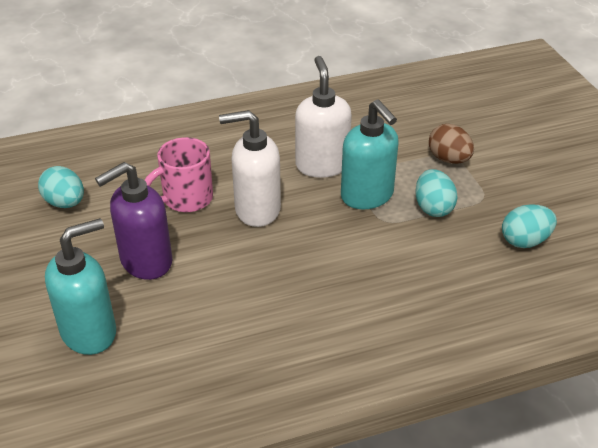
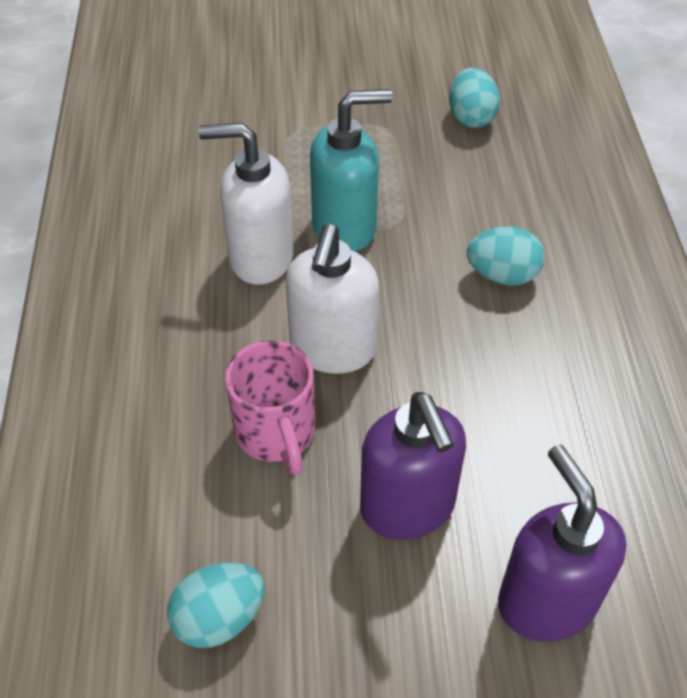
camera: 75 degrees left, 10 degrees up
(89, 332) = (546, 601): turquoise soap dispenser -> purple soap dispenser
(433, 208) = (390, 173): turquoise egg -> turquoise egg (502, 275)
(449, 159) = (301, 135): brown egg -> none

